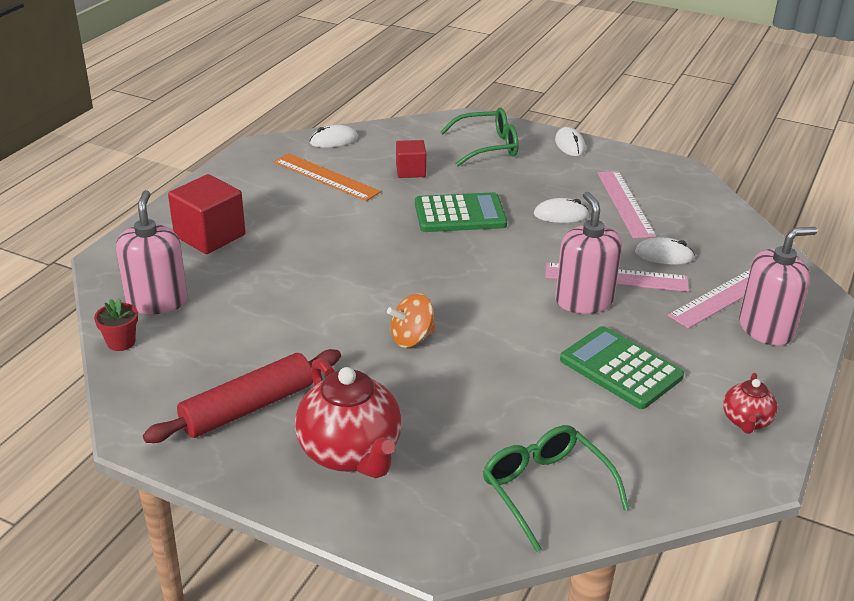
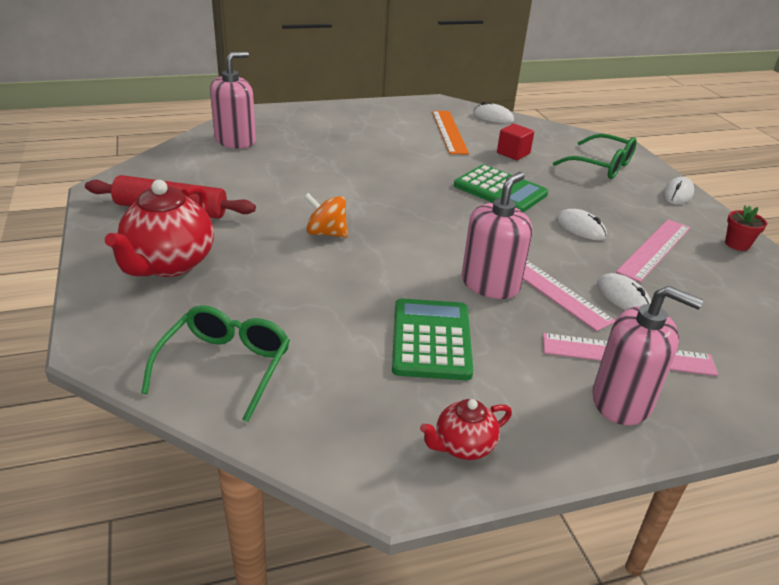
camera: 45 degrees right, 0 degrees up
(121, 342) = (182, 148): red flower pot -> red flower pot (737, 244)
(210, 236) = (323, 127): red cube -> none

